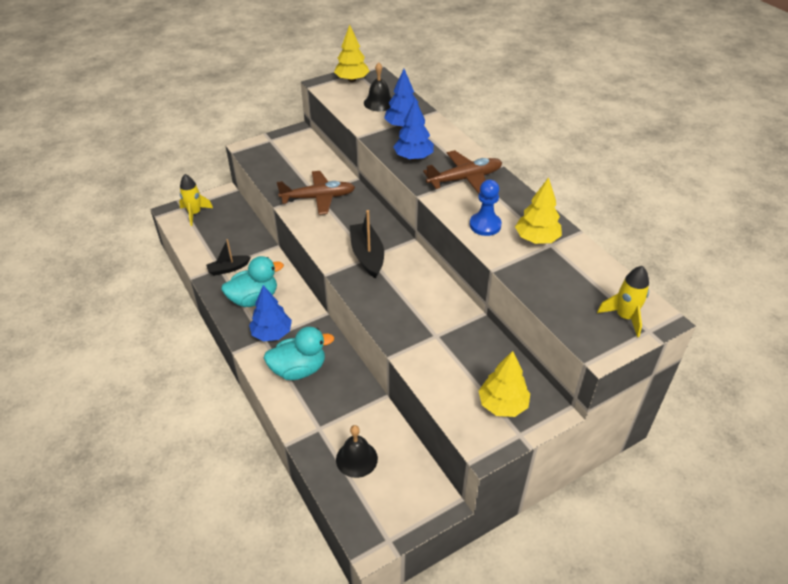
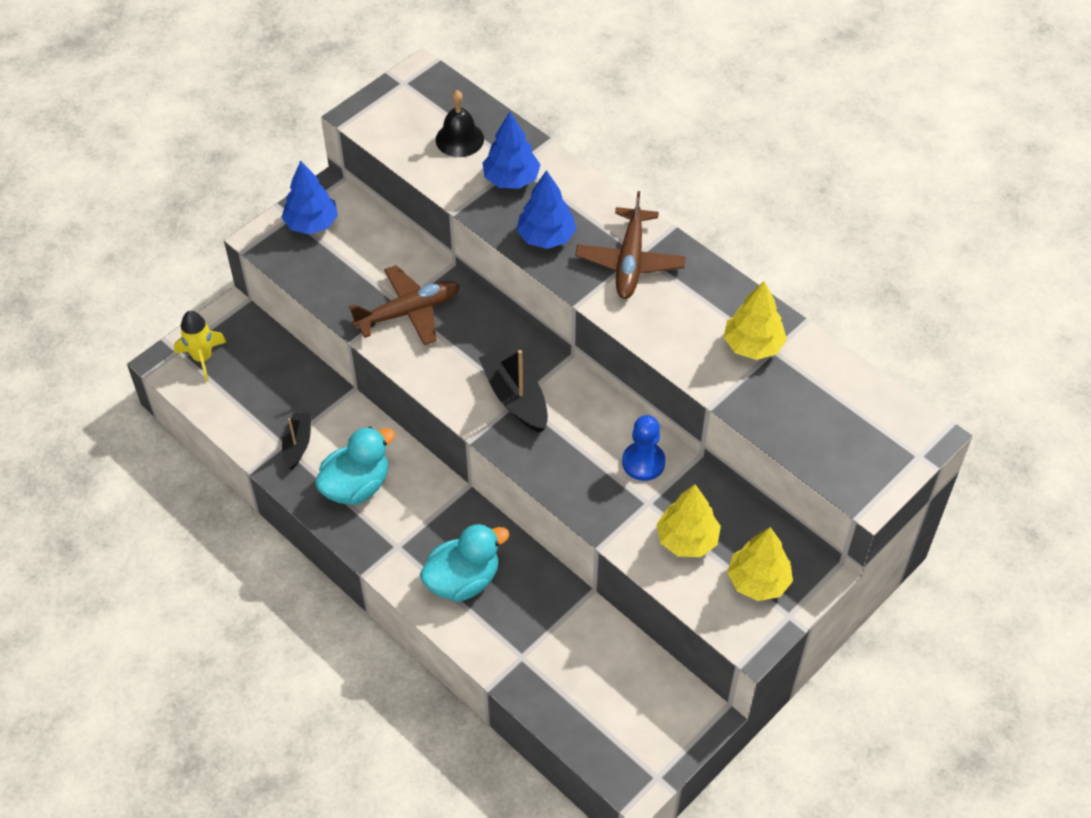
camera: 15 degrees left, 10 degrees up
(228, 269) = (297, 444): black boat -> black boat turned 135 degrees clockwise
(272, 333) = (404, 534): blue tree -> blue tree (311, 223)
(352, 80) = (401, 99): yellow tree -> yellow tree (687, 539)
(356, 459) = (584, 685): black bell -> none
(465, 179) = (630, 262): brown plane -> brown plane turned 135 degrees clockwise
(485, 225) = (680, 337): blue pawn -> blue pawn (643, 462)
(624, 317) = (887, 442): yellow rocket -> none

